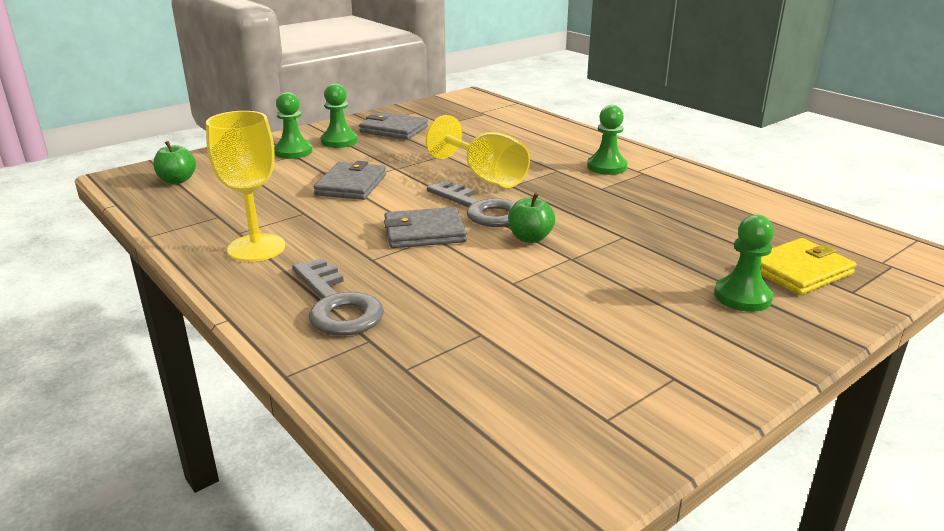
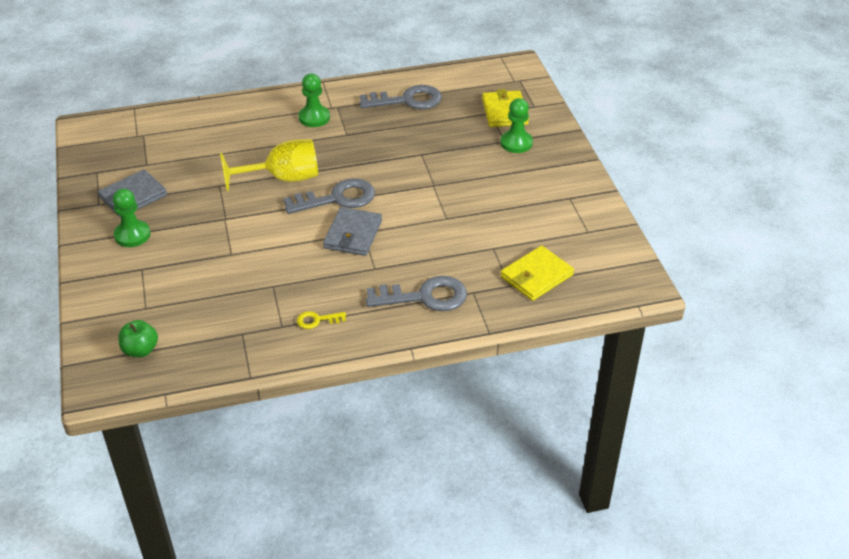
camera: 65 degrees left, 15 degrees up
(256, 248) = (317, 320): yellow goblet -> yellow key
(293, 152) = (133, 268): green pawn -> none
(351, 185) = (239, 250): grey wallet -> none
(445, 390) = (536, 276): none -> yellow wallet
(530, 238) = (396, 191): green apple -> none
(715, 204) = (408, 100): none -> grey key

